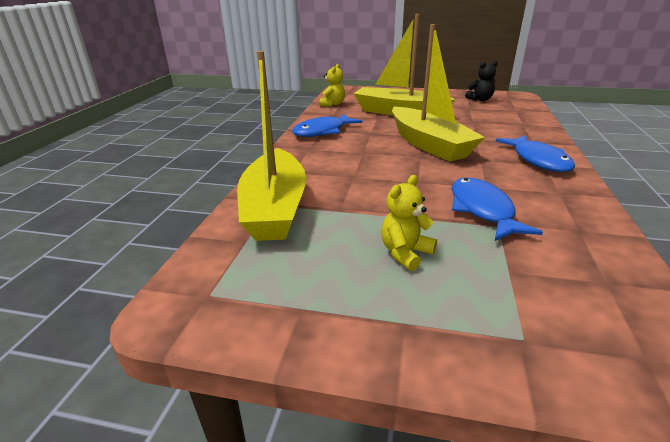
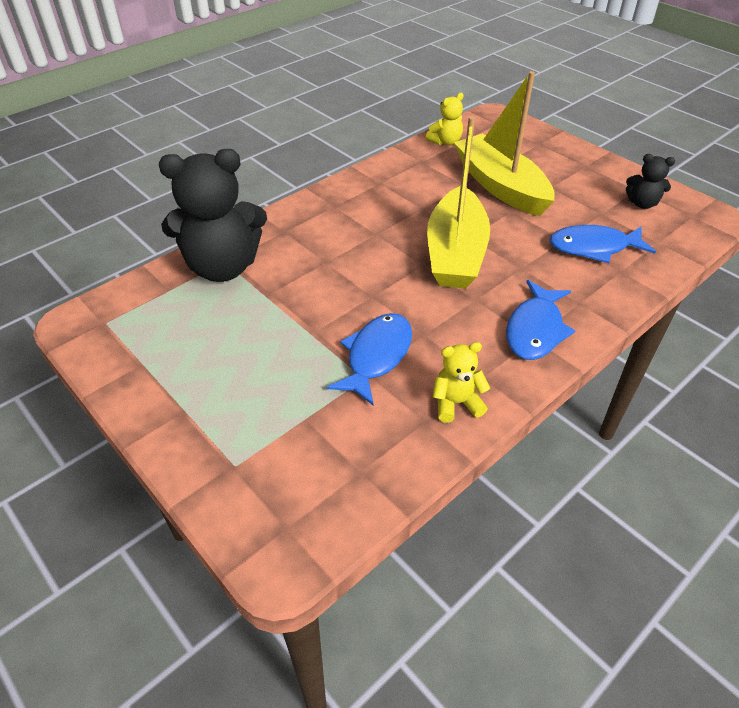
camera: 35 degrees right, 15 degrees up
(275, 208) = (223, 267): yellow boat -> black teddy bear
(323, 131) = (377, 185): blue fish -> blue fish (593, 247)
(405, 253) = (256, 361): yellow teddy bear -> yellow teddy bear (456, 403)

